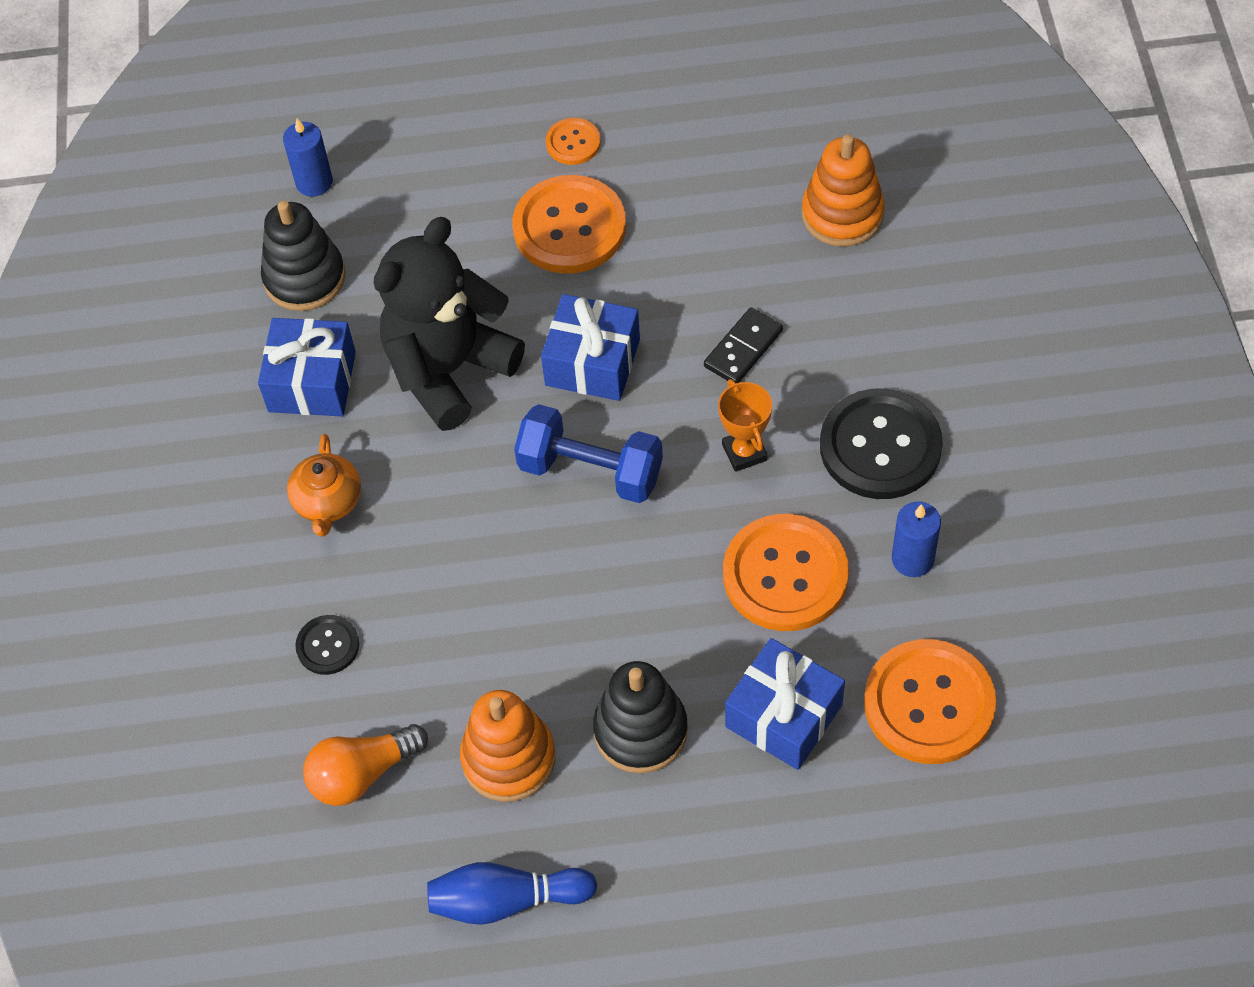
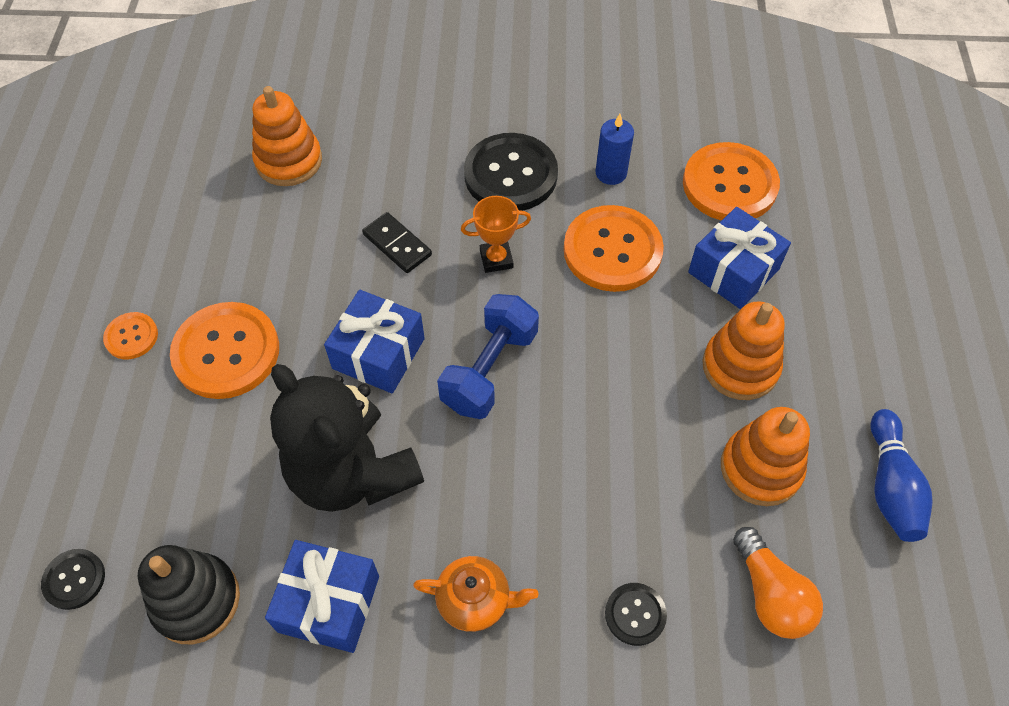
camera: 85 degrees left, 0 degrees up
(314, 182) = (74, 579): blue candle -> black button
(640, 730) = (740, 367): black stacking toy -> orange stacking toy

